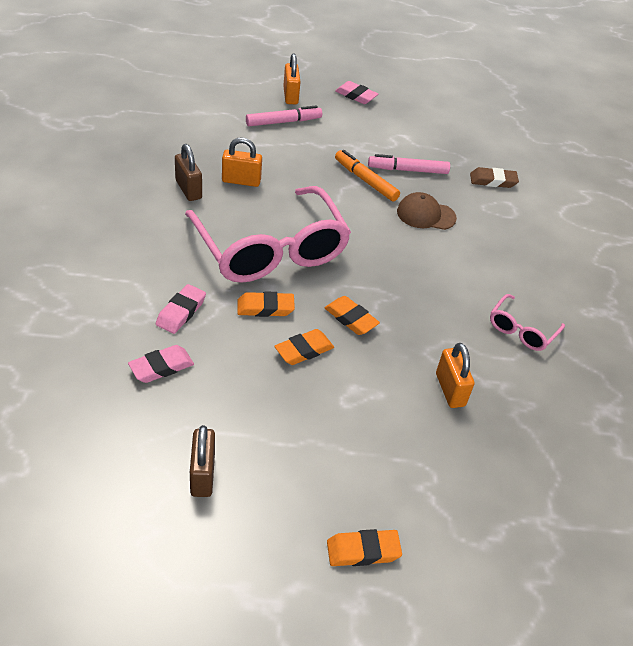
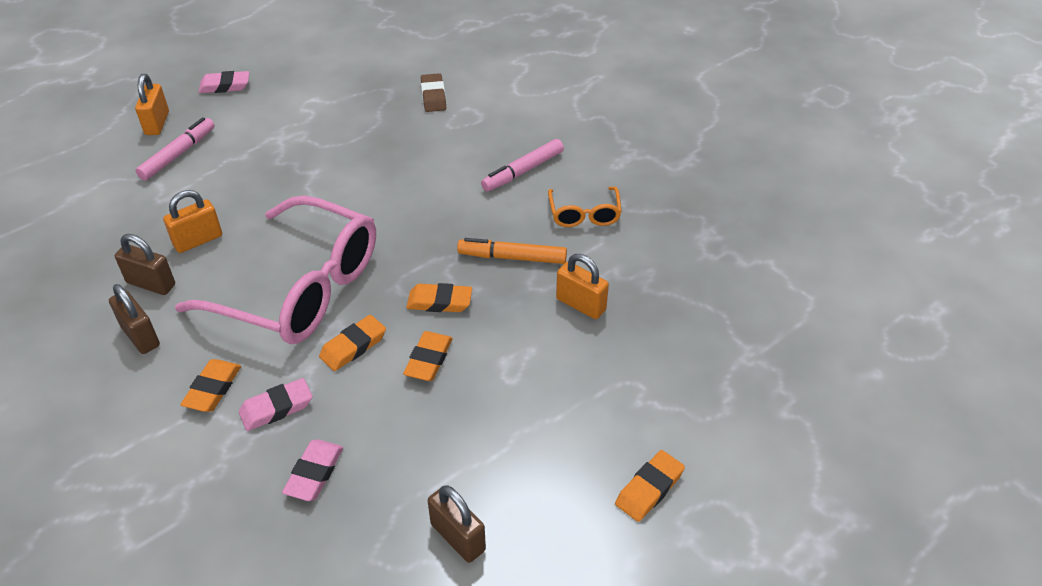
camera: 35 degrees left, 0 degrees up
(151, 216) = (140, 336): none -> brown padlock
(158, 274) = (213, 389): none -> orange eraser
(181, 312) = (276, 408): pink eraser -> pink eraser turned 75 degrees clockwise
(290, 96) = (157, 123): orange padlock -> orange padlock turned 45 degrees clockwise
(365, 180) = (321, 164): orange marker -> orange marker (512, 257)
(408, 170) = (349, 131): pink marker -> pink marker (523, 171)
(426, 215) = (407, 163): brown cap -> none
(493, 181) = (433, 96): brown eraser -> brown eraser turned 60 degrees counterclockwise
(521, 330) = (584, 214): pink glasses -> orange glasses

